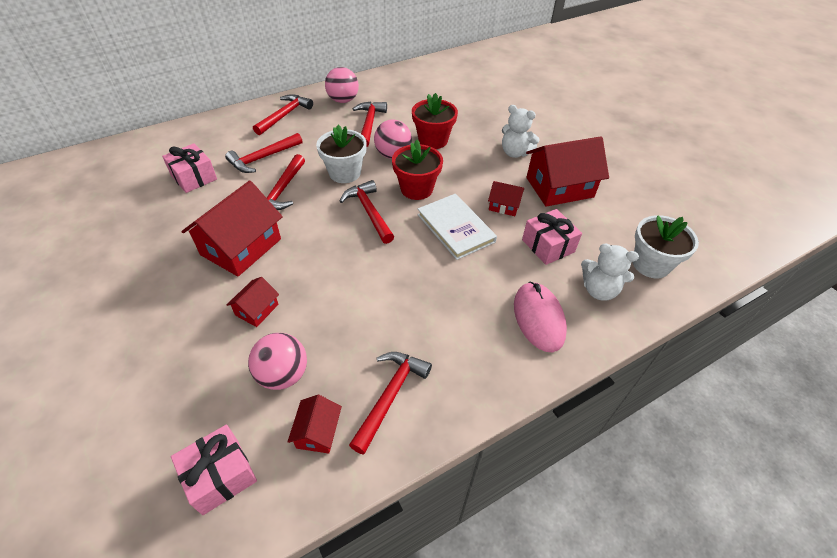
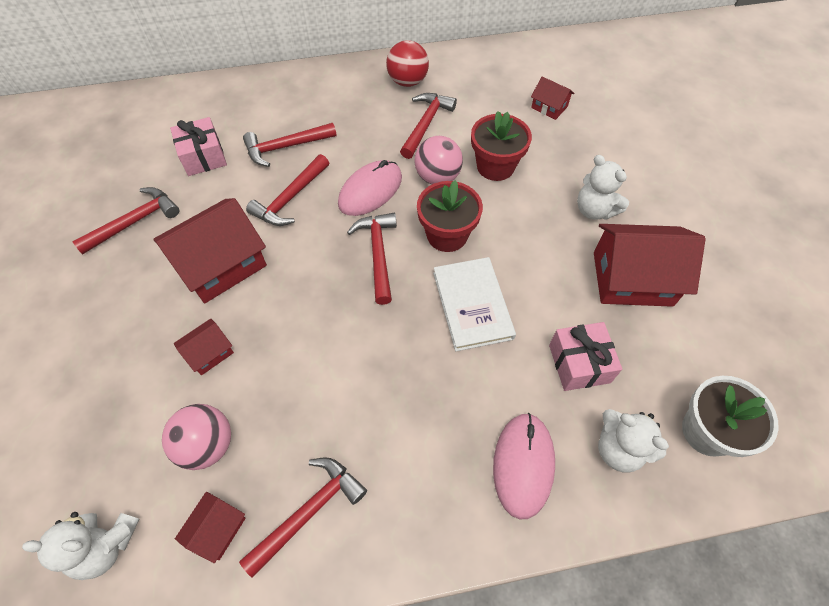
camera: 20 degrees right, 10 degrees up
(220, 475) = (106, 546): pink gift -> white teddy bear
(284, 115) = (331, 90): red hammer -> red hammer (135, 222)
(343, 100) = (407, 81): pink ball -> red ball
(345, 173) = (370, 190): white flower pot -> pink mouse
(504, 206) = (546, 288): red house -> red house (549, 107)

